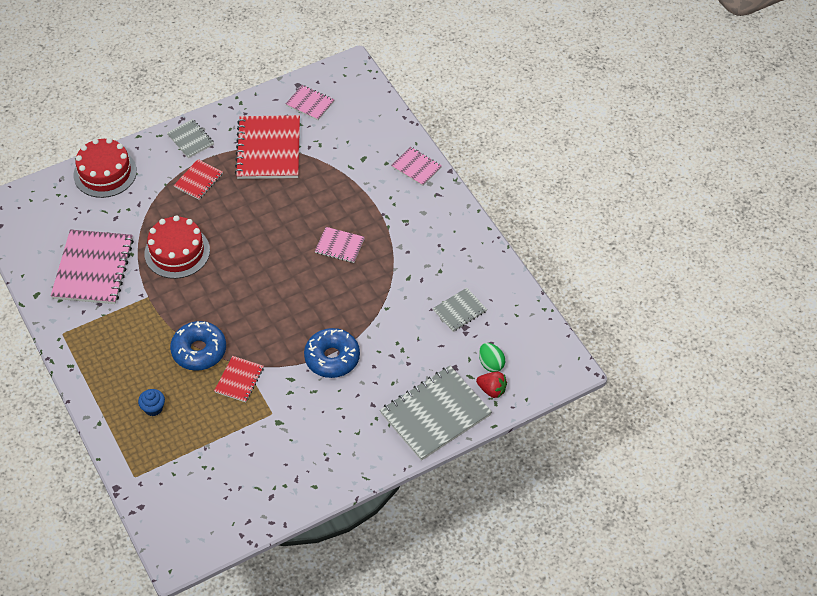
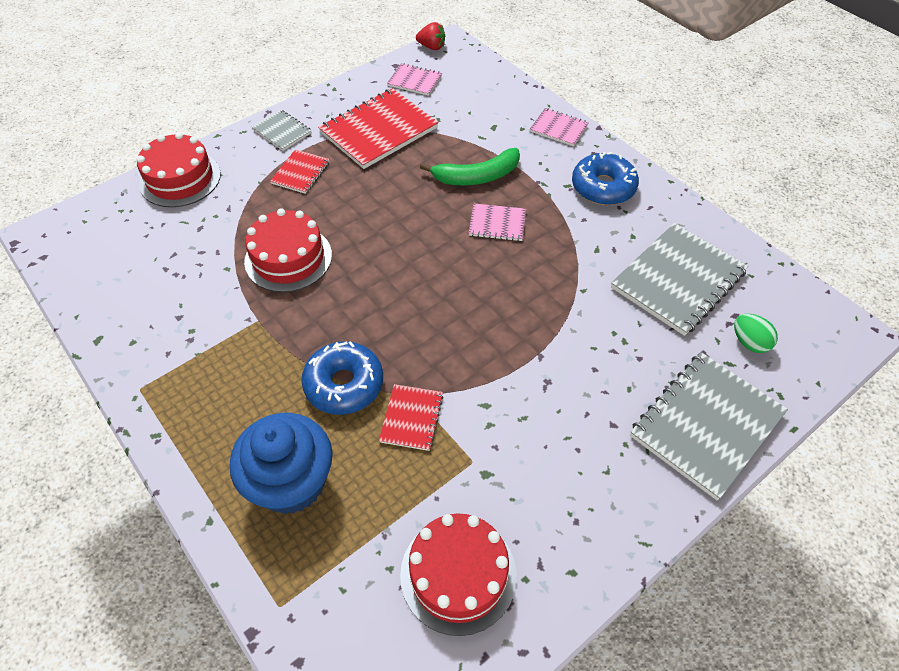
camera: 10 degrees left, 0 degrees up
(93, 268) = (176, 294): pink notebook -> none
(153, 408) = (291, 482): blue cupcake -> blue cupcake, size x2.36
(245, 476) = (458, 574): none -> red cake
(268, 149) = (378, 130): red notebook -> red notebook turned 60 degrees clockwise
(332, 358) = (534, 366): blue donut -> blue donut (603, 187)
(336, 203) = (476, 177): none -> green banana
(460, 310) = (678, 280): grey notebook -> grey notebook, size x1.96
(492, 390) = (767, 378): red strawberry -> red strawberry (431, 47)

